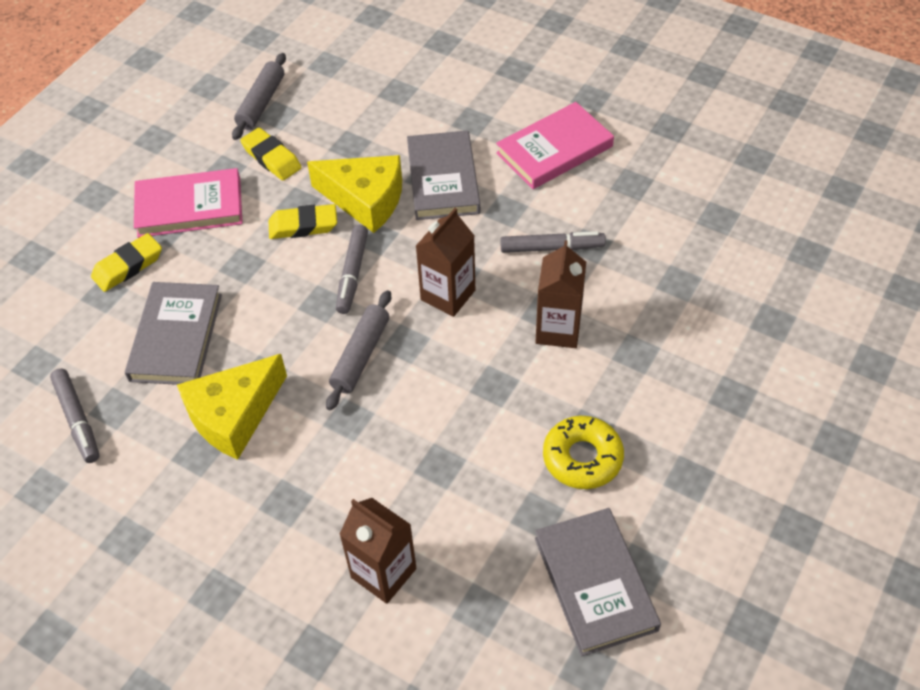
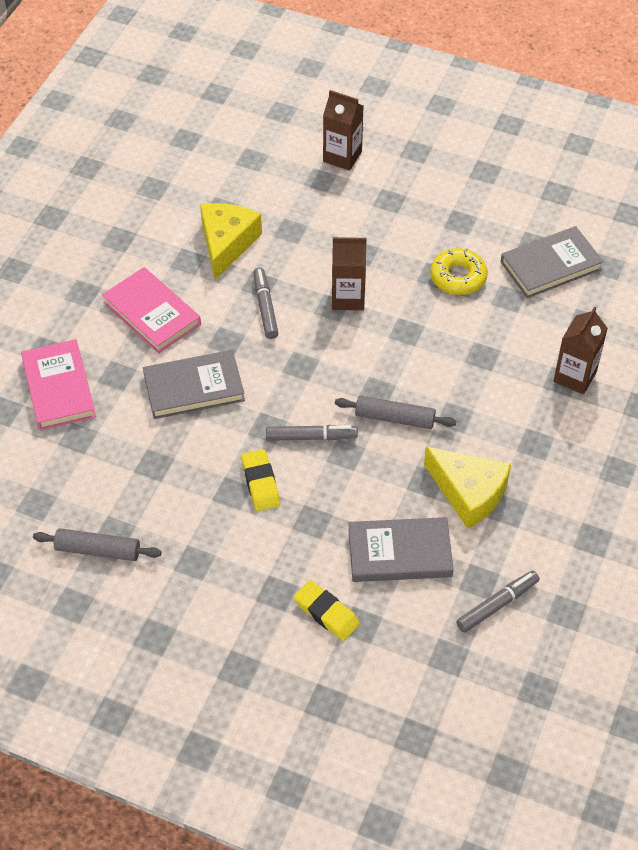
camera: 100 degrees left, 0 degrees up
(189, 207) = (247, 580): pink book -> pink book (59, 388)
(271, 158) = (176, 525): yellow eraser -> none
(365, 200) = (224, 441): yellow cheese -> yellow cheese (227, 243)
(448, 295) = (324, 369): brown carton -> brown carton (342, 157)

